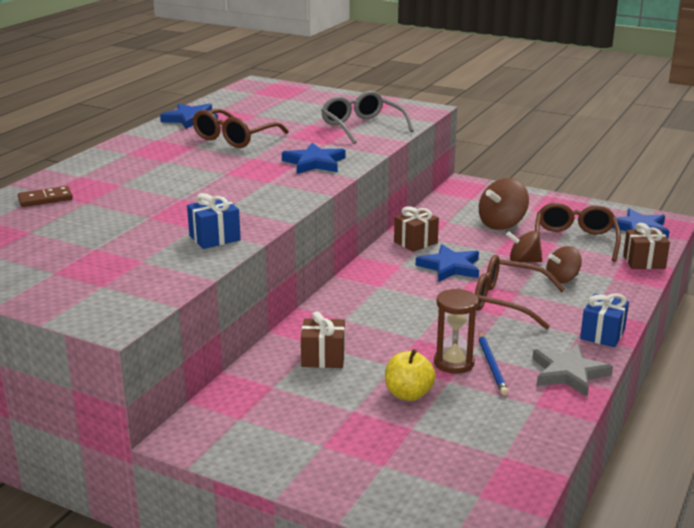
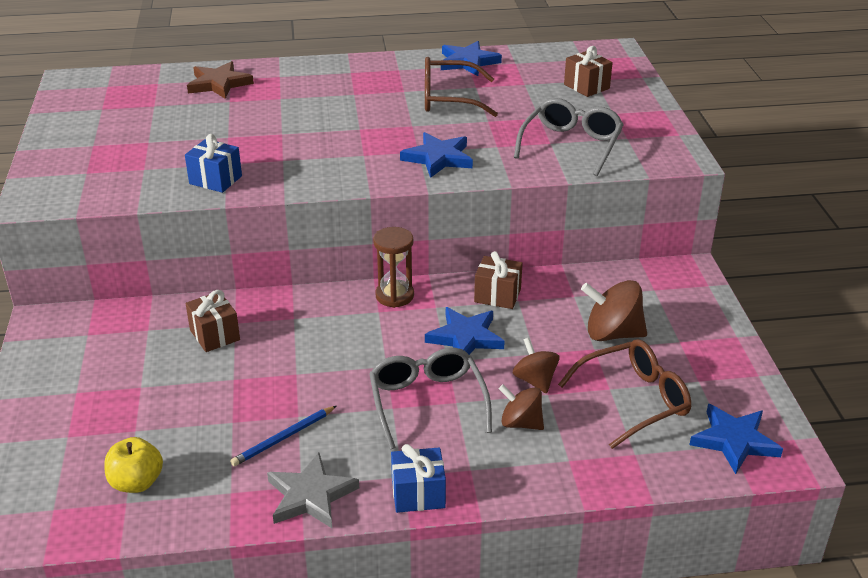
camera: 55 degrees right, 10 degrees up
(45, 199) = (219, 84): brown domino -> brown star
(408, 394) = (190, 406): yellow apple -> yellow apple (137, 482)
(454, 363) = (268, 412): brown hourglass -> brown hourglass (394, 296)
(507, 301) = (427, 402): brown glasses -> grey glasses
(644, 262) = (640, 473): brown gift -> brown gift (586, 86)

